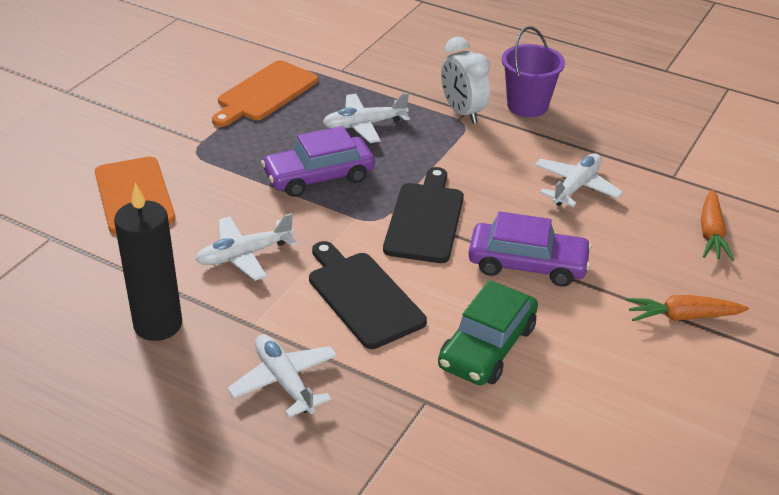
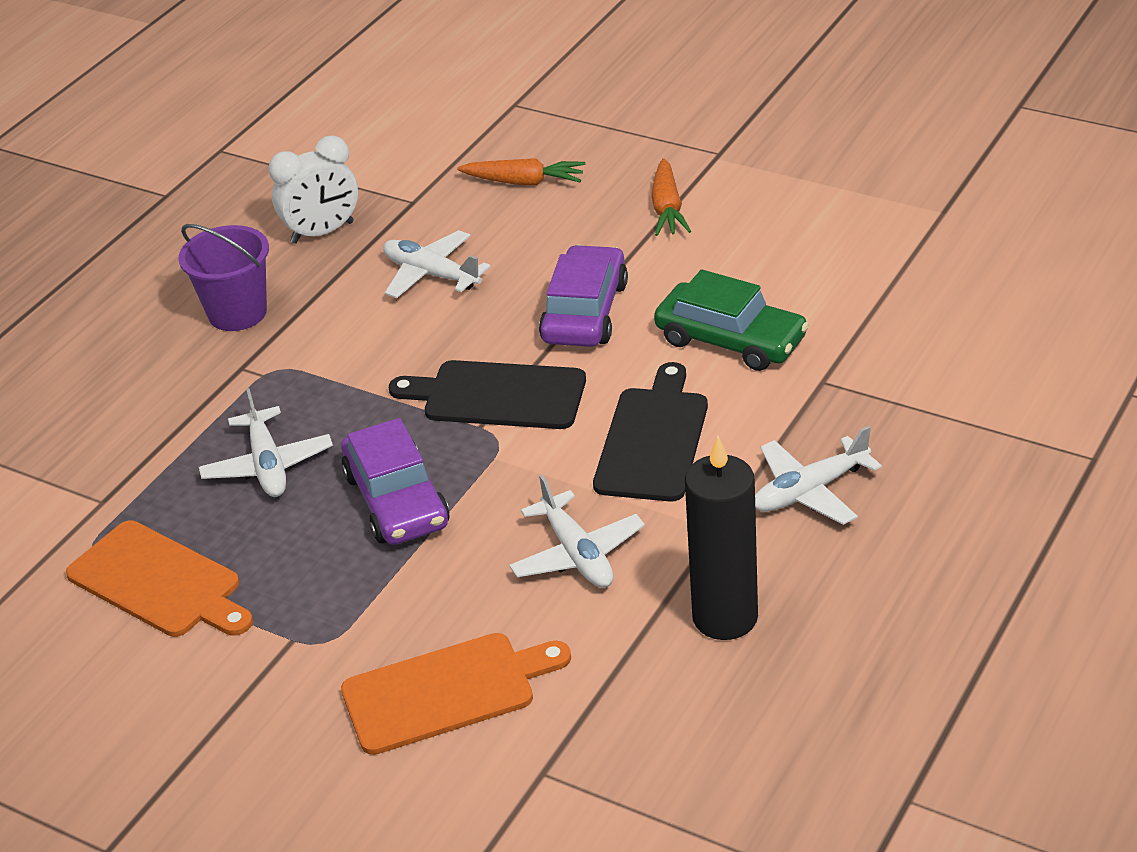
camera: 85 degrees left, 0 degrees up
(363, 296) = (653, 439): black cutting board -> black cutting board turned 135 degrees clockwise
(462, 112) = (247, 371): white clock -> white clock (322, 233)

